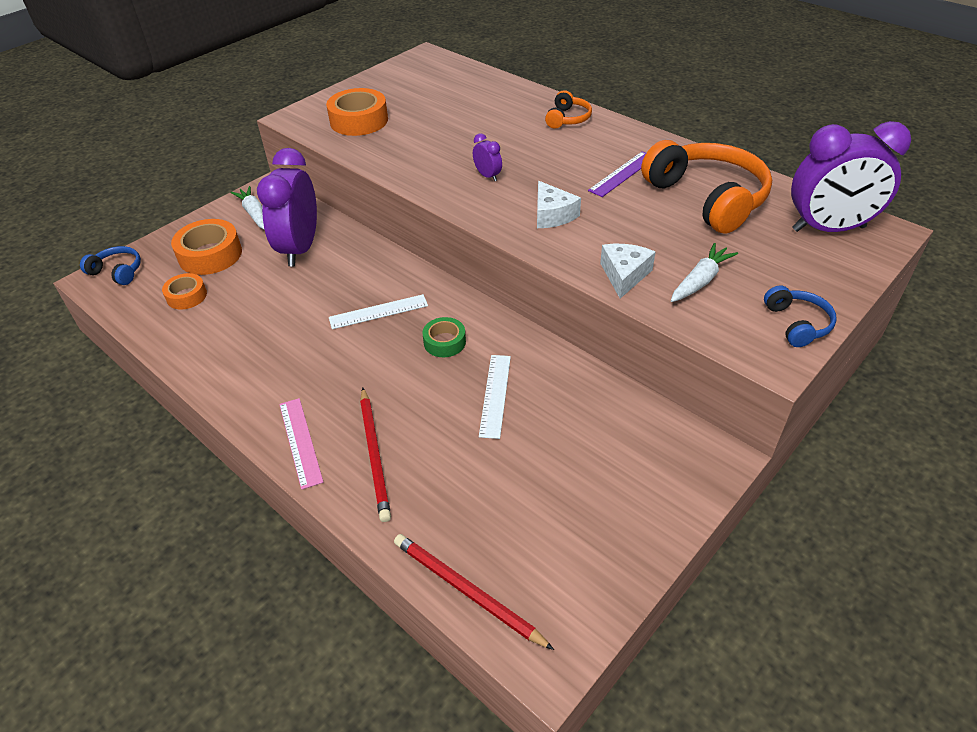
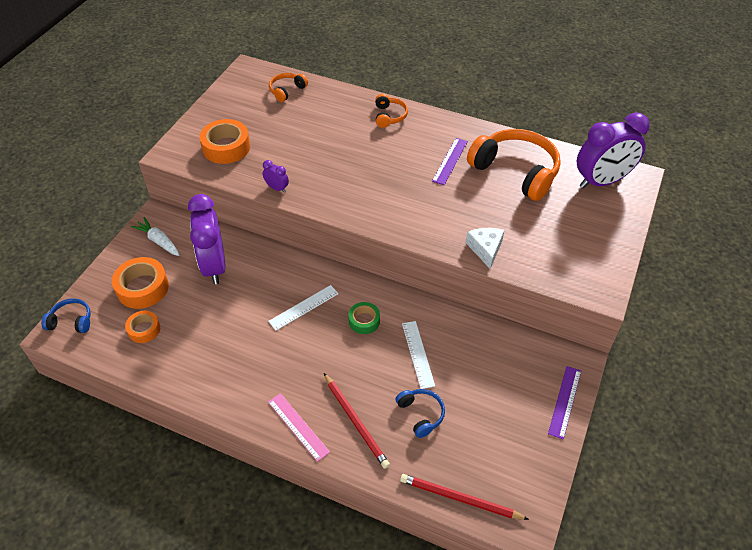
camera: 20 degrees left, 5 degrees up
(458, 79) = (287, 90): none -> orange headphones
(487, 176) = (353, 182): purple clock -> purple clock (277, 188)
(552, 215) = (416, 208): white cheese -> none
(678, 504) = (565, 401): none -> purple ruler
(700, 281) = (536, 242): white carrot -> none
(797, 324) = (607, 262): blue headphones -> blue headphones (421, 414)

